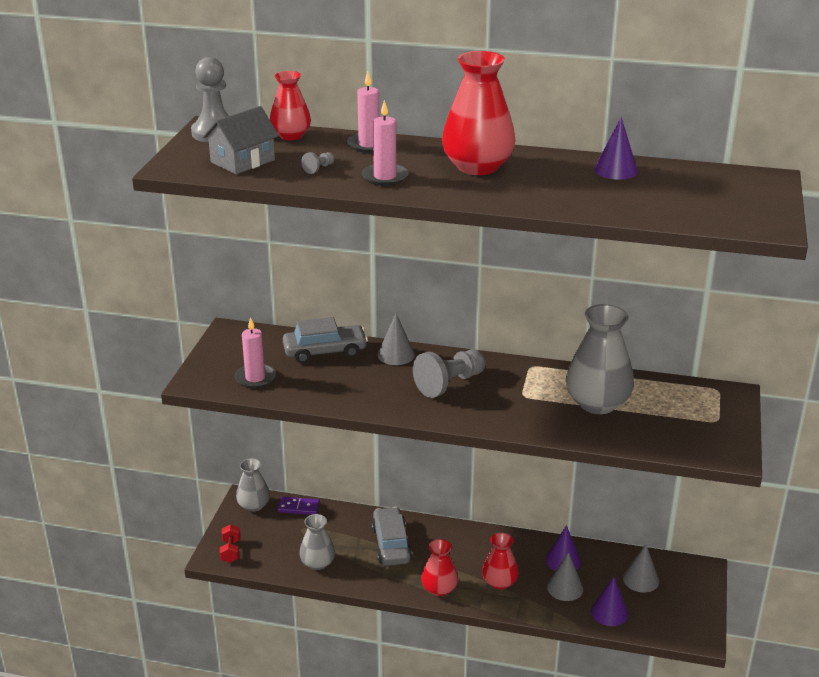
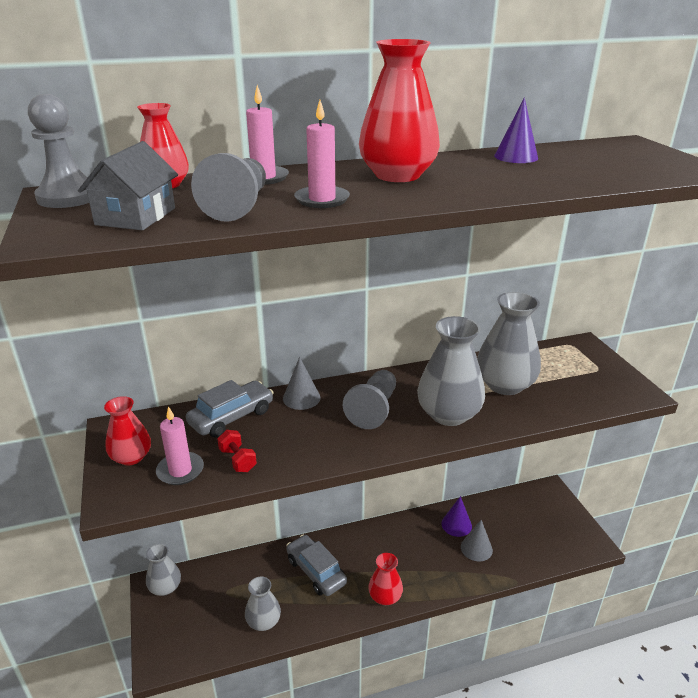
camera: 30 degrees left, 0 degrees up
(231, 551) = (171, 648): red dumbbell -> red dumbbell (238, 460)
(298, 507) = (210, 571): purple domino -> none
(319, 168) = (238, 206): grey pawn -> grey pawn, size x2.36
(499, 582) = (426, 566): red vase -> red vase (131, 457)
(513, 409) = (448, 414): none -> grey vase
(609, 612) = (523, 555): purple cone -> none
(641, 579) = (520, 516): grey cone -> none

